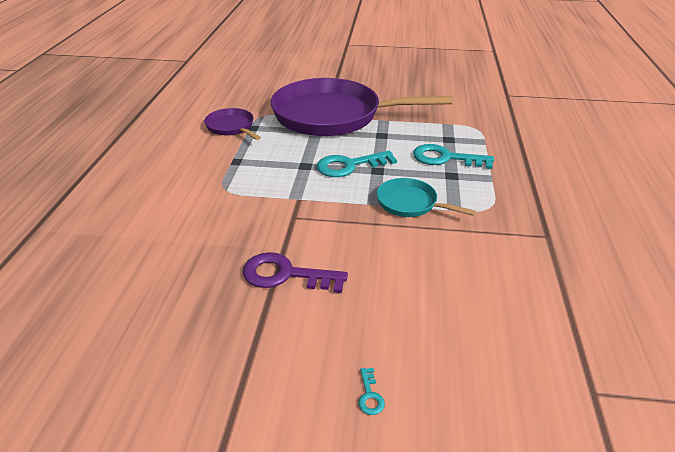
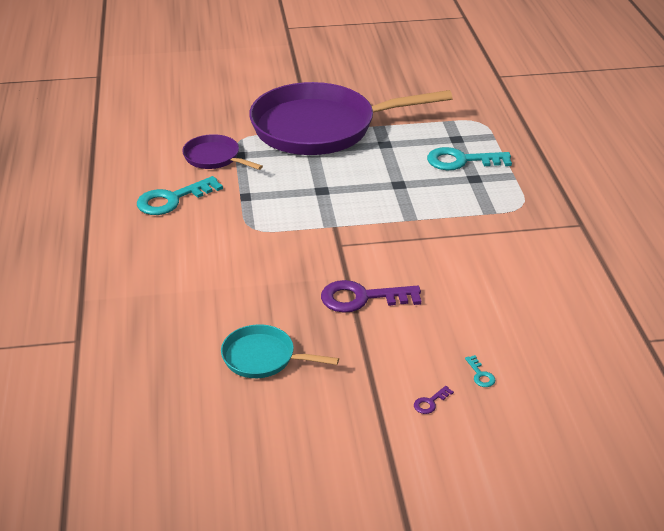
camera: 15 degrees left, 0 degrees up
(294, 421) = (430, 402): none -> purple key
(350, 166) = (368, 183): turquoise key -> turquoise key (172, 199)
(410, 203) = (446, 213): turquoise pan -> turquoise pan (263, 357)

